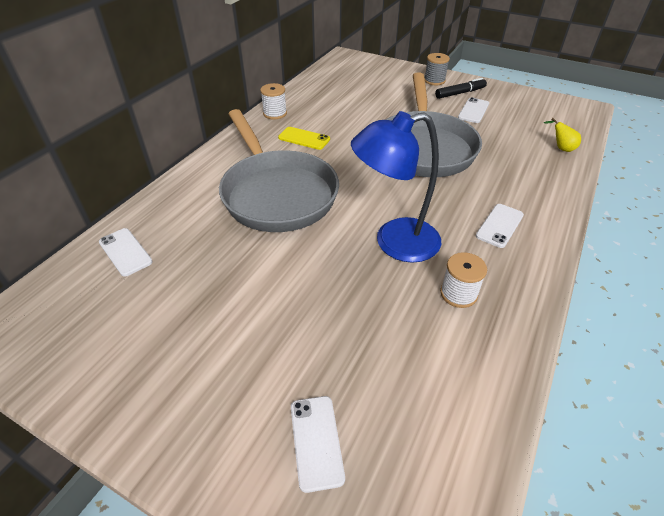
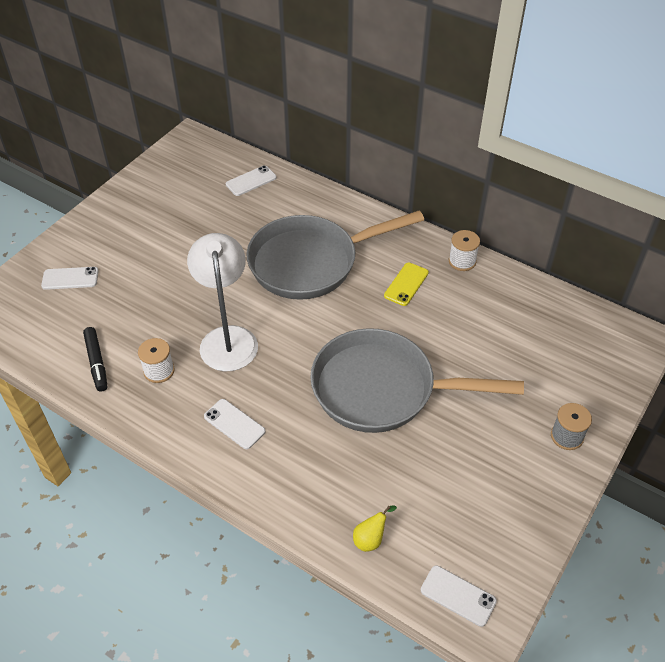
camera: 95 degrees right, 5 degrees up
(394, 242) = (227, 338): blue lamp -> white lamp
(460, 93) = (526, 460): black marker -> black marker (96, 362)
(473, 111) = (473, 463): white phone -> white phone (458, 596)

